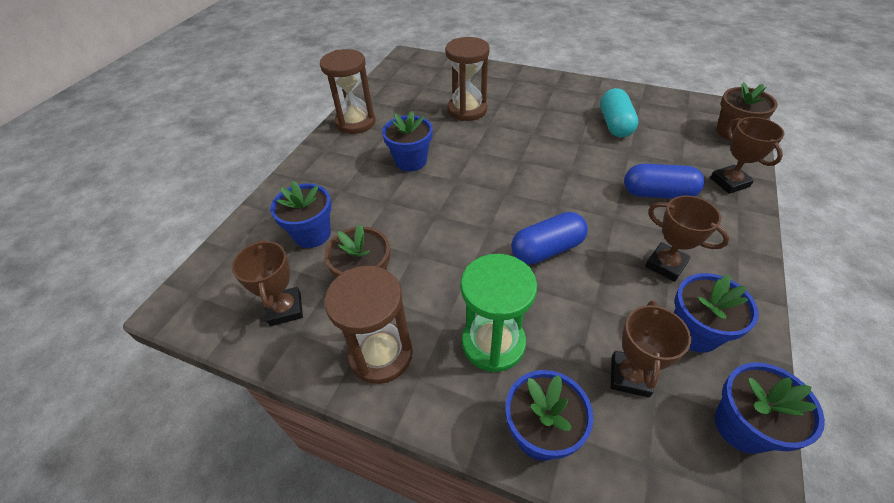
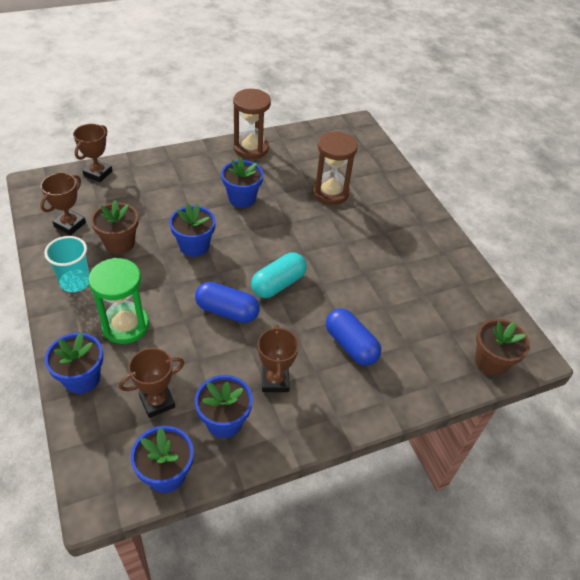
camera: 40 degrees right, 0 degrees up
(312, 234) = (132, 197): blue flower pot -> blue flower pot (194, 246)
(381, 354) = (75, 282): brown hourglass -> turquoise cup
(615, 124) = (412, 282): turquoise capsule -> turquoise capsule (278, 284)
(729, 182) = (414, 384): brown trophy -> brown trophy (98, 173)

